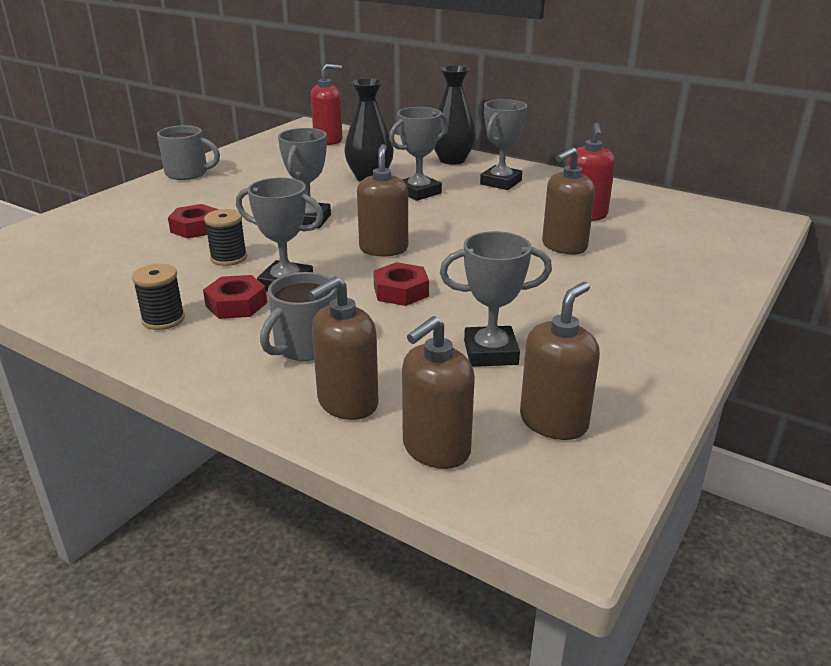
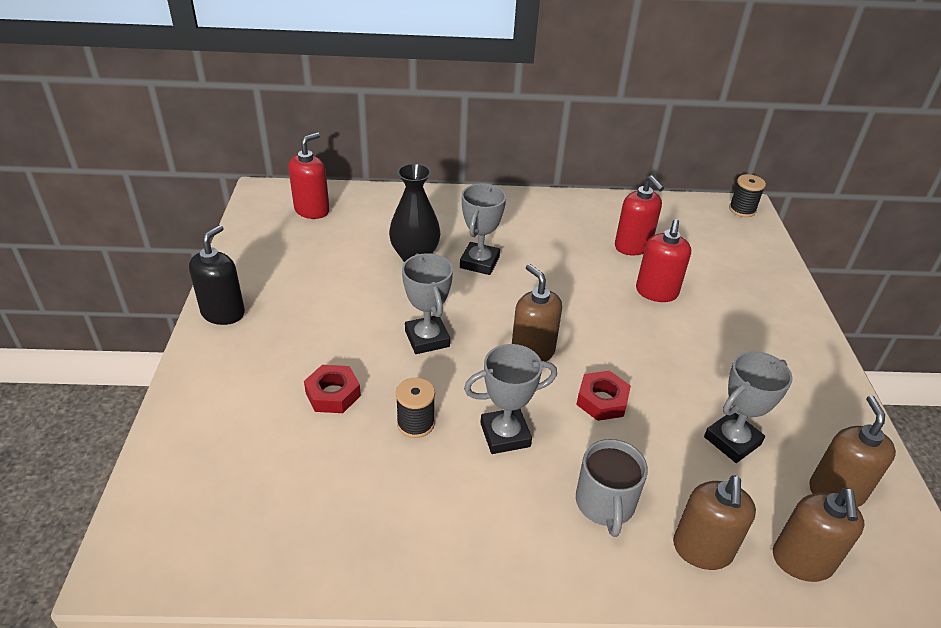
camera: 35 degrees left, 10 degrees up
(163, 319) = (455, 534): black spool -> black spool (742, 210)
(188, 173) = (223, 313): grey mug -> black soap dispenser
(236, 304) = (494, 482): red nut -> none
(452, 160) = (459, 205): black vase -> none
(500, 182) = (530, 225): grey trophy -> none
(564, 246) = (656, 292): brown soap dispenser -> red soap dispenser

